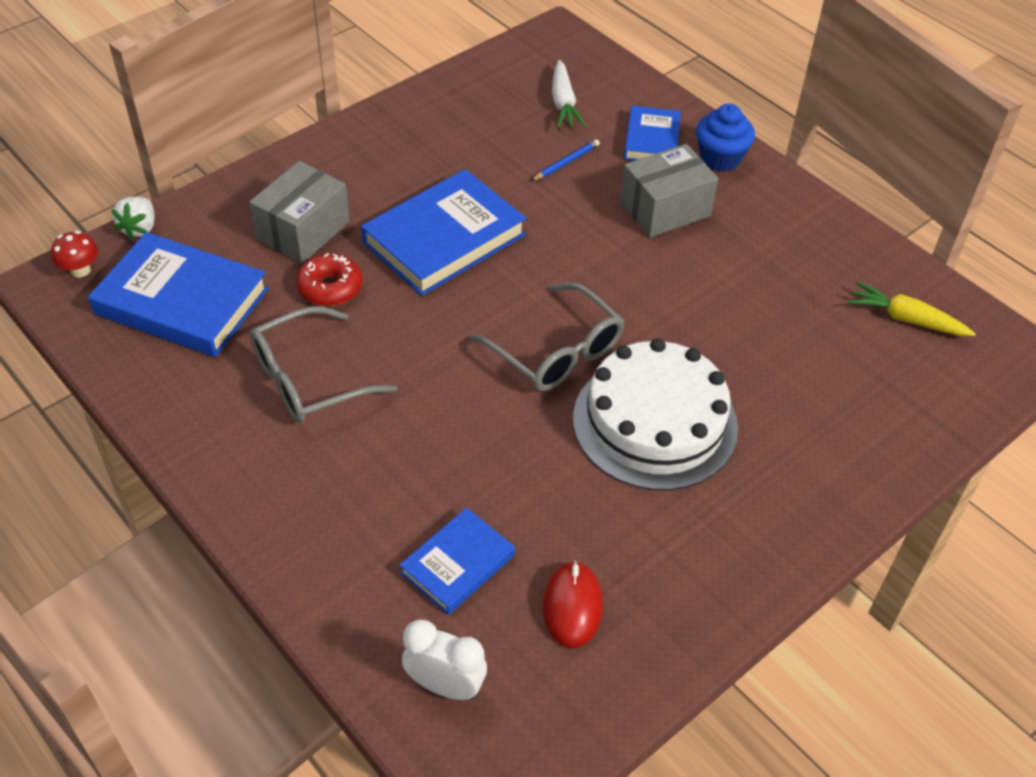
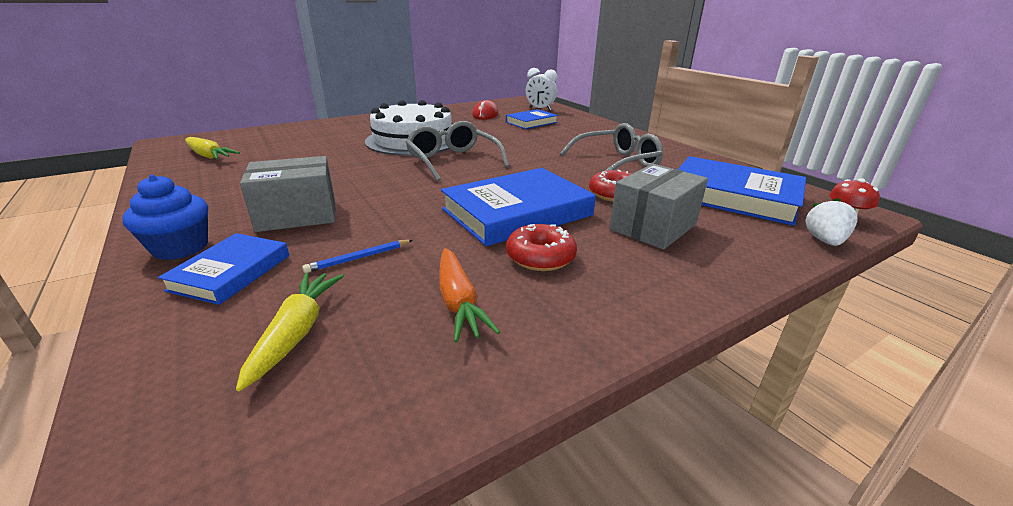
camera: 170 degrees left, 20 degrees down
(415, 179) = (540, 257): none -> red donut
(471, 132) = (458, 302): none -> orange carrot
(563, 103) = (296, 332): white carrot -> yellow carrot

